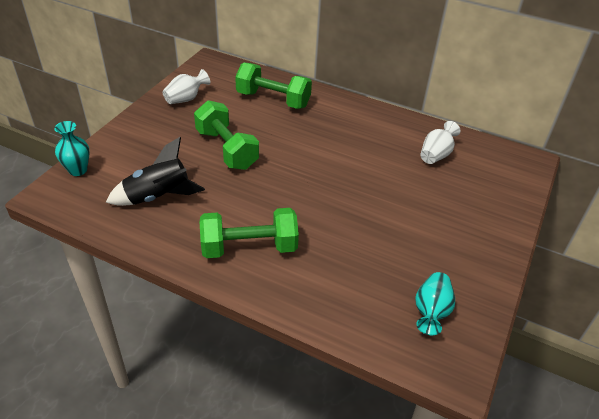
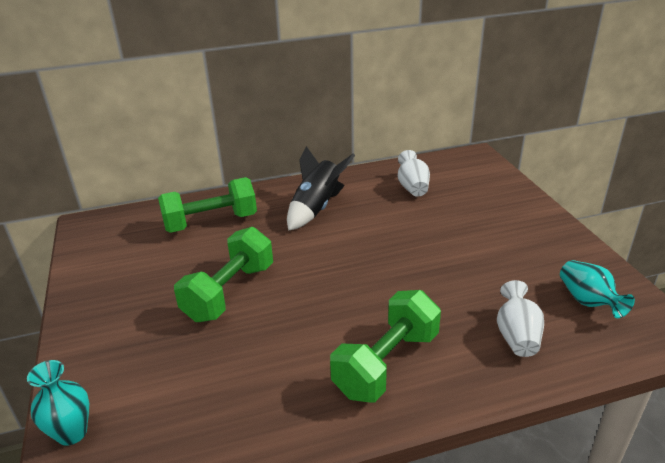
camera: 40 degrees left, 10 degrees down
(158, 196) = (221, 387): black rocket -> black rocket (316, 208)
(186, 99) = (111, 273): white vase -> white vase (517, 336)
(227, 149) = (229, 292): green dumbbell -> green dumbbell turned 75 degrees counterclockwise

